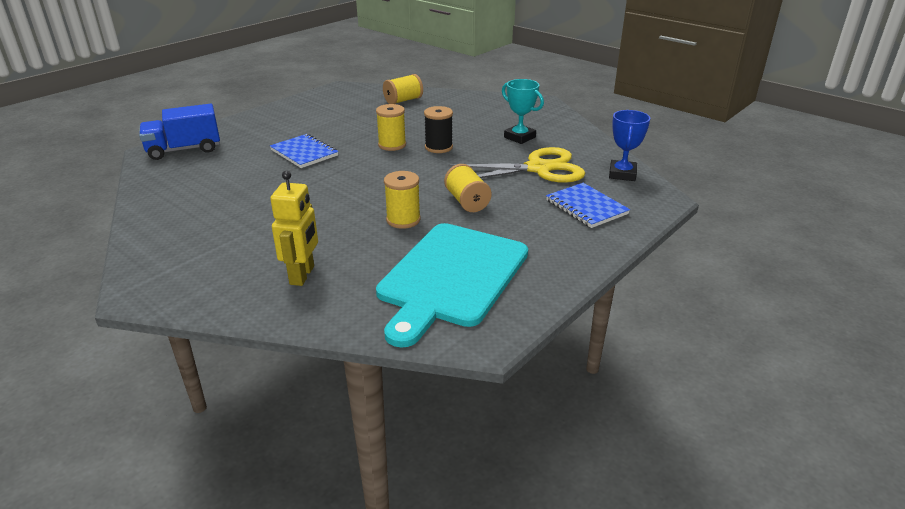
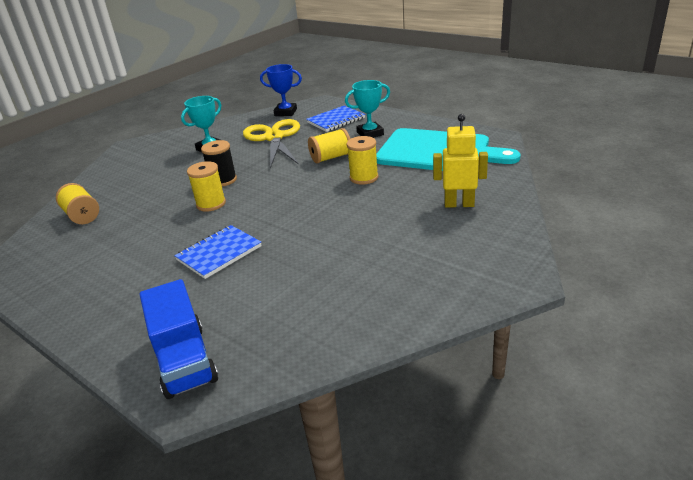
camera: 90 degrees left, 0 degrees up
(532, 230) = (370, 133): none -> turquoise trophy

